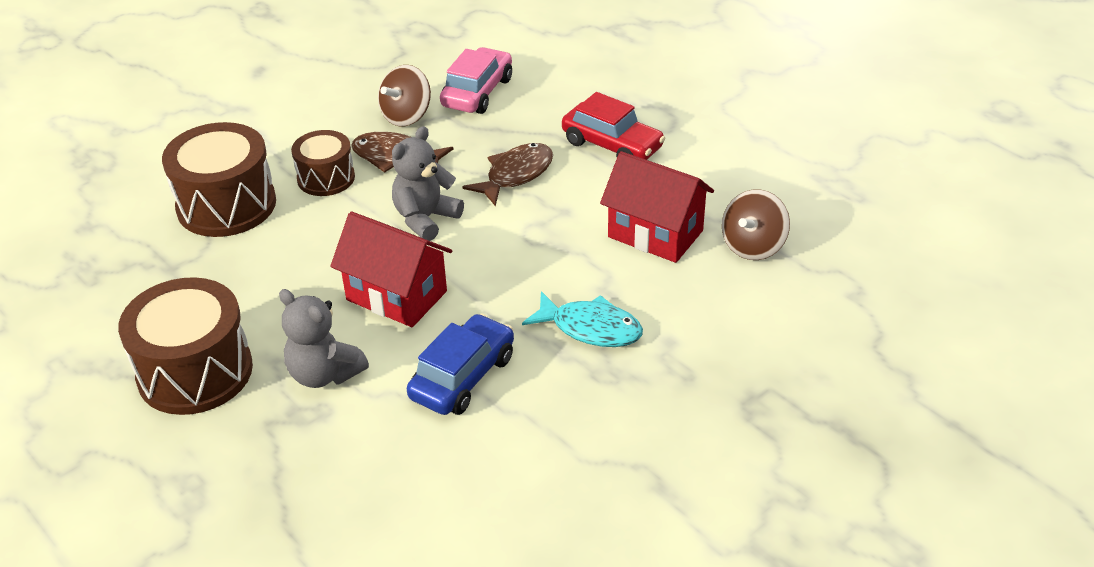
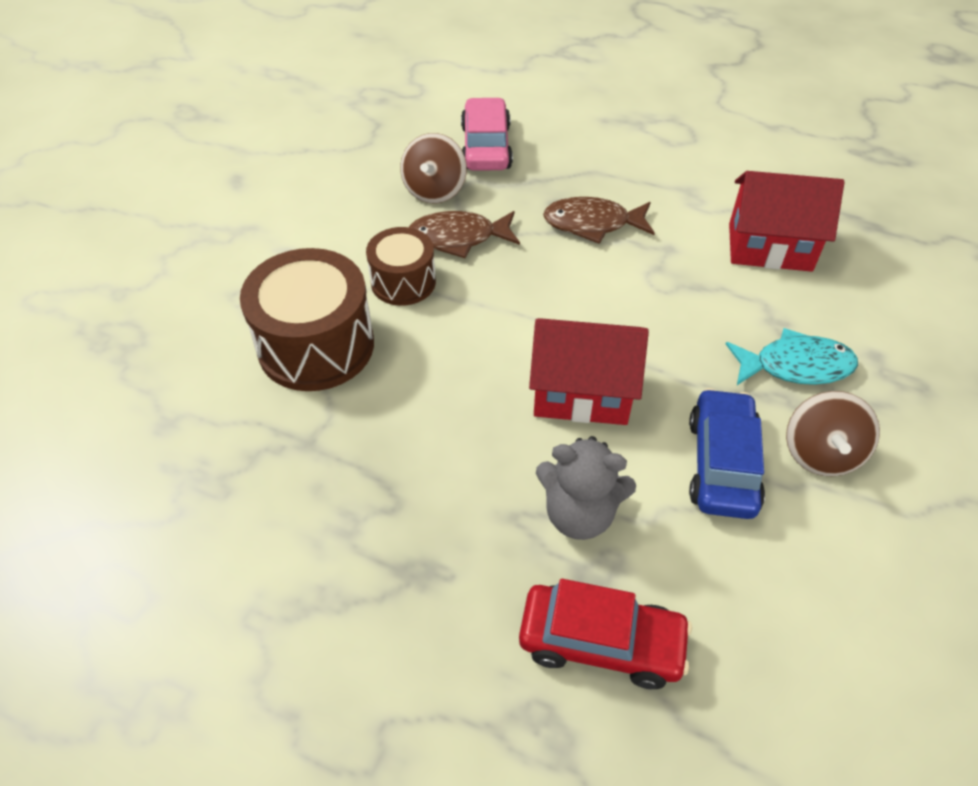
camera: 25 degrees left, 10 degrees up
(195, 372) = (434, 566): brown drum -> none
(425, 219) = (542, 297): grey teddy bear -> none
(515, 175) = (592, 223): brown fish -> brown fish turned 105 degrees counterclockwise
(612, 145) = (656, 168): red car -> red car (601, 642)
(753, 246) = (862, 234): brown spinning top -> brown spinning top (821, 453)

